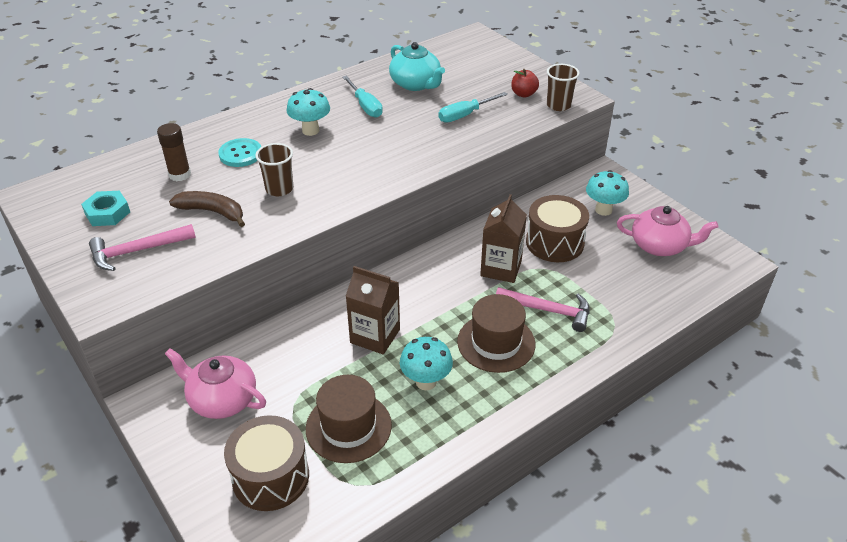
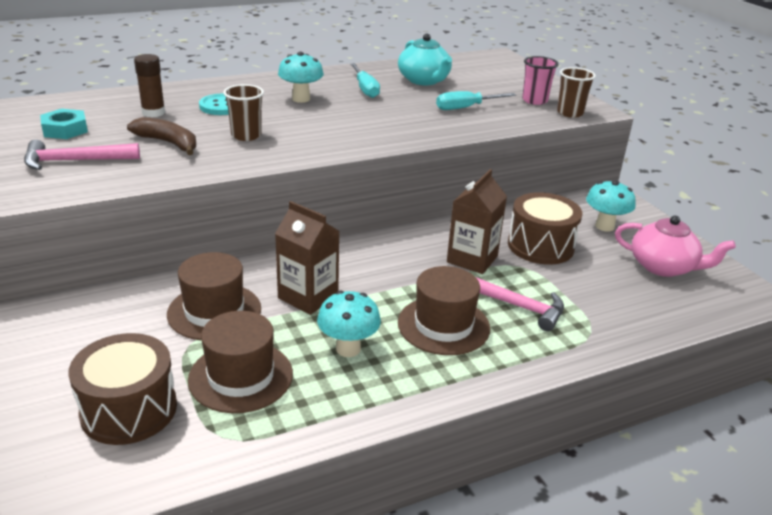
camera: 10 degrees right, 10 degrees down
(222, 399) = (114, 326): pink teapot -> none
(301, 367) = (214, 311): none -> brown hat
(523, 94) = (534, 100): red apple -> pink cup

